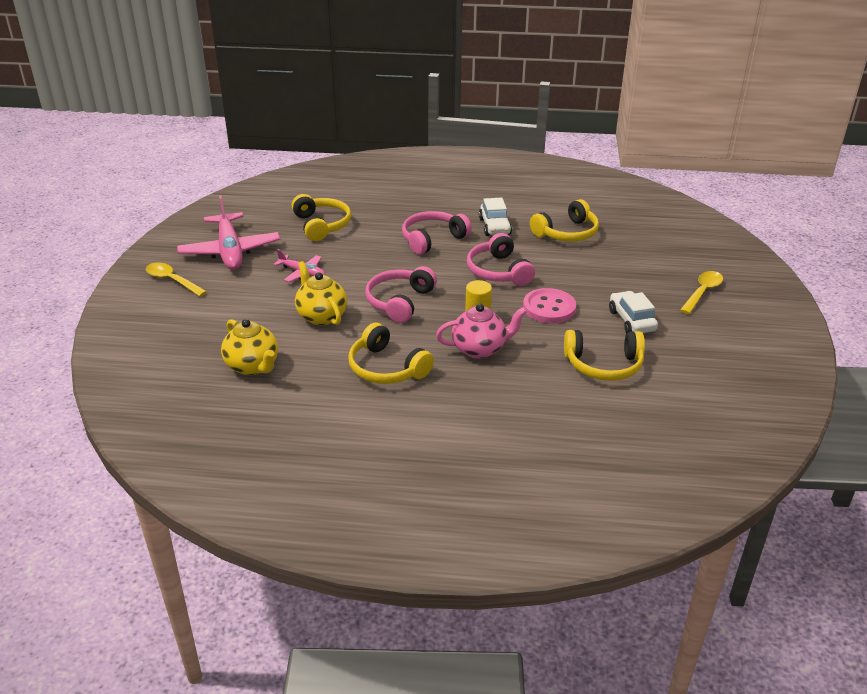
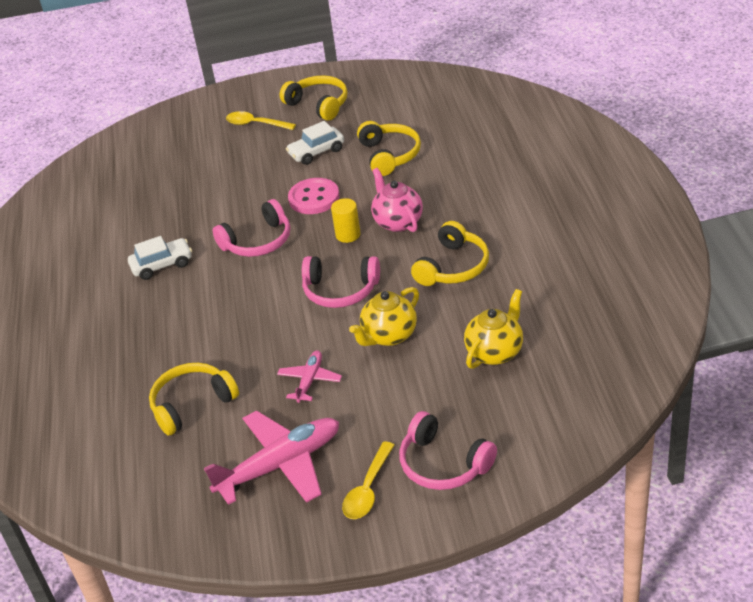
camera: 100 degrees left, 5 degrees up
(432, 239) = (203, 303): pink headphones -> pink headphones (443, 464)
(567, 233) = (165, 214): yellow headphones -> yellow headphones (318, 104)

